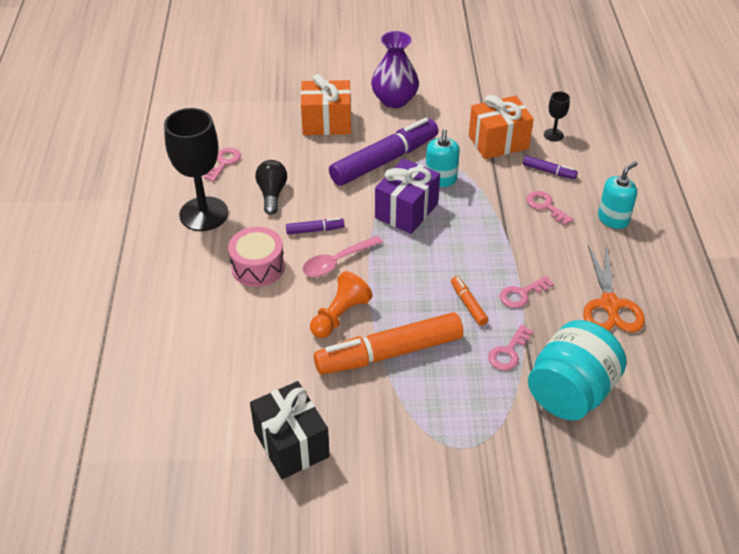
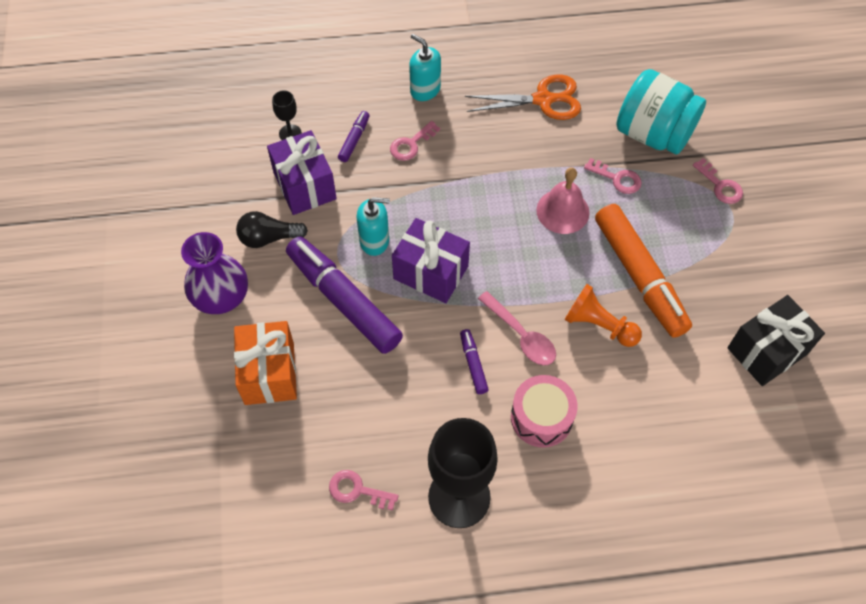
camera: 95 degrees left, 15 degrees up
(272, 194) = (414, 420): black light bulb -> black light bulb (269, 238)
(468, 304) = (562, 211): orange marker -> pink bell
(498, 142) = (304, 185): orange gift -> purple gift
(522, 294) = (541, 167): pink key -> pink key (720, 186)

